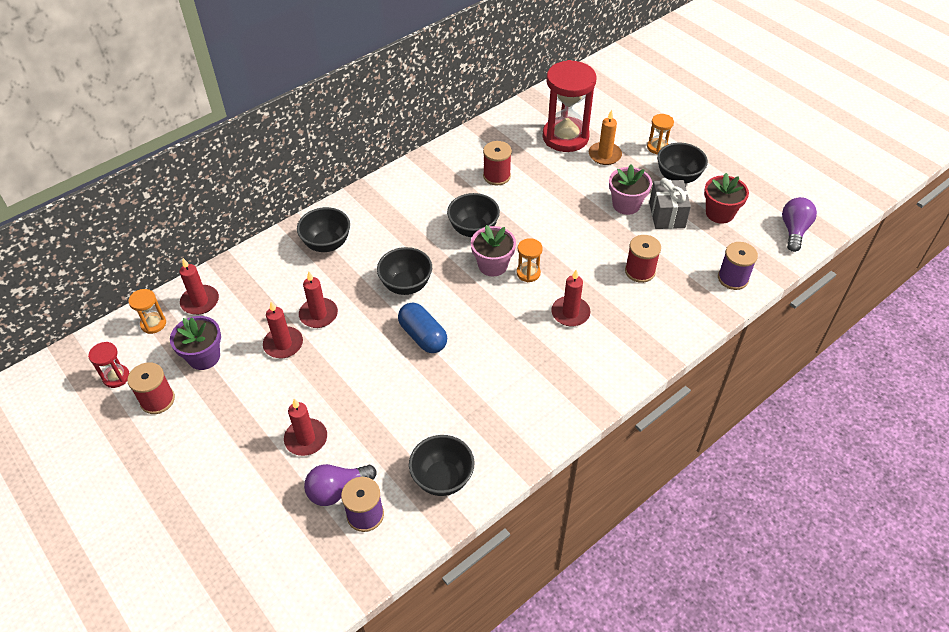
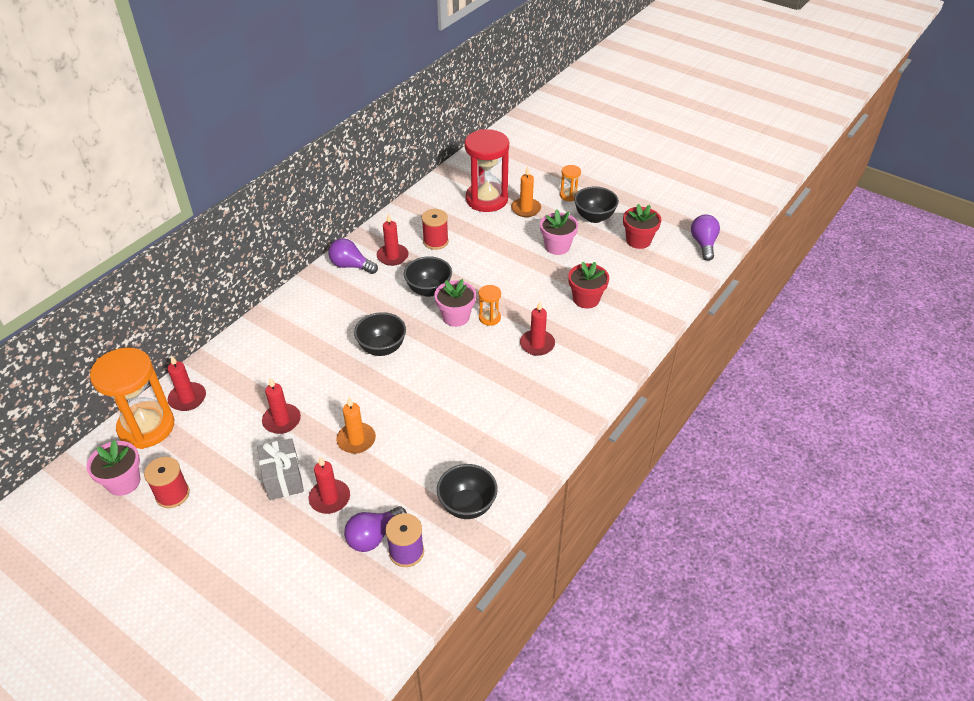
camera: 15 degrees left, 5 degrees down
(116, 377) = (123, 482): red hourglass -> pink flower pot
(153, 324) = (146, 427): orange hourglass -> orange hourglass, size x2.22
(204, 357) = (207, 446): purple flower pot -> none
(318, 314) = (307, 388): red candle -> red candle (392, 256)
(327, 244) = (296, 326): black bowl -> none
(351, 381) = (356, 440): none -> orange candle
(401, 188) = (351, 266): none -> purple light bulb
(423, 336) = (411, 388): blue capsule -> none
(640, 271) = (586, 299): red spool -> red flower pot
(667, 215) = (594, 249): grey gift -> grey gift (283, 479)
(733, 278) = (666, 291): purple spool -> none

